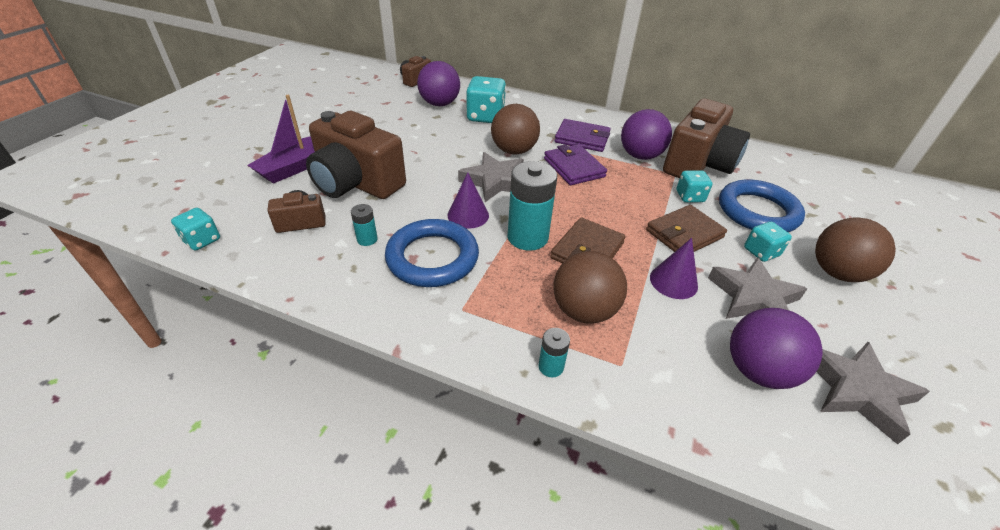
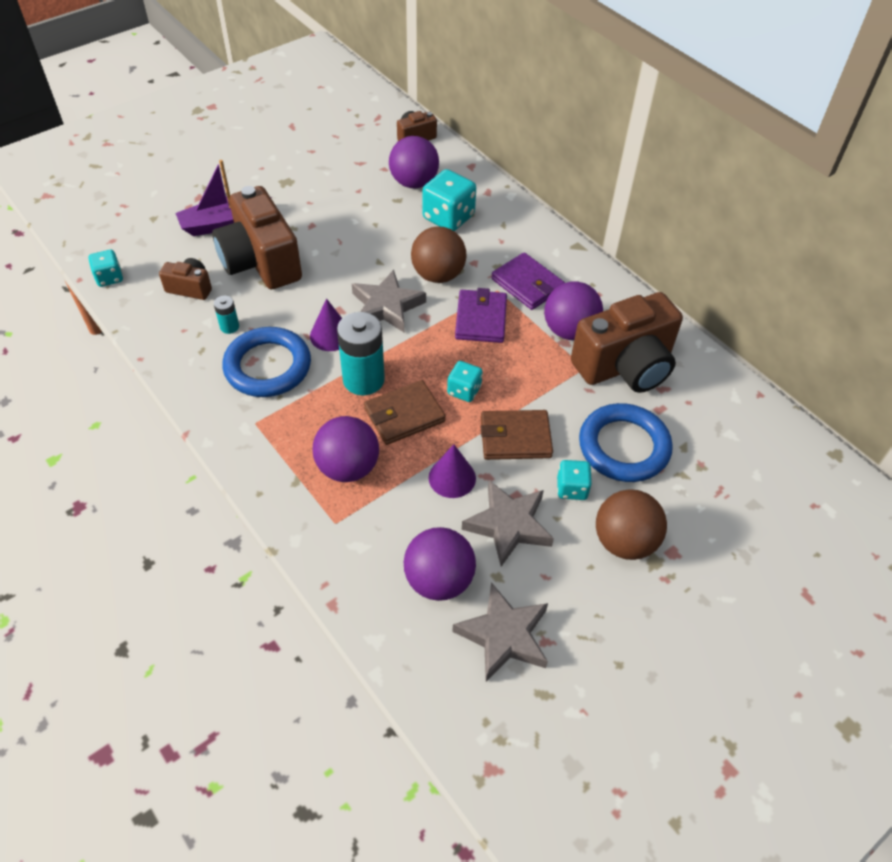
camera: 30 degrees right, 10 degrees up
(551, 367) = (281, 498): turquoise battery -> none
(584, 311) = (348, 467): brown ball -> purple ball
(689, 197) = (568, 401): turquoise dice -> turquoise dice (464, 390)

